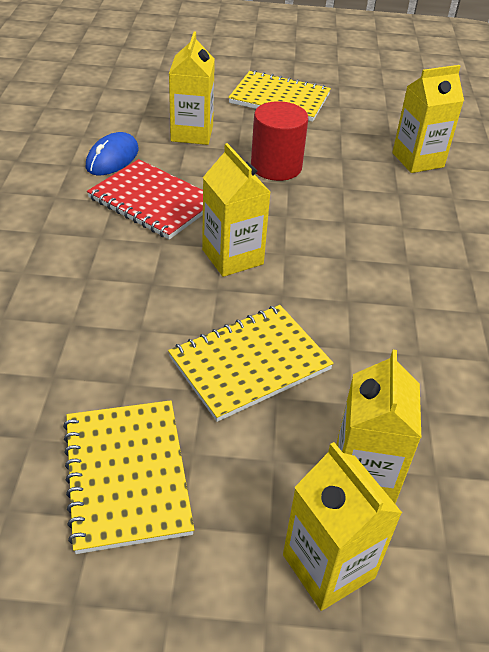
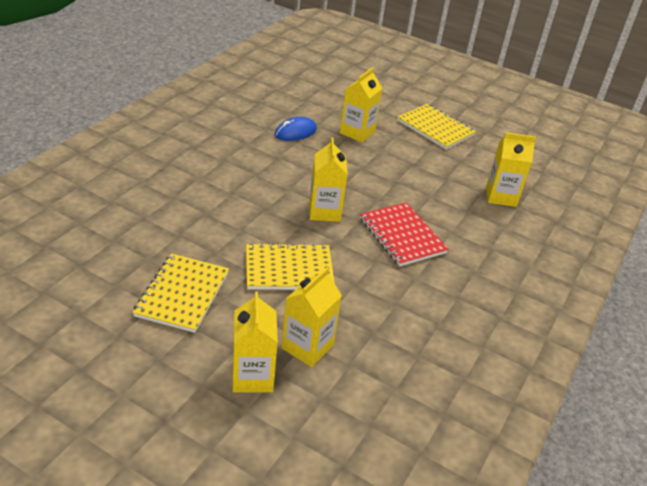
camera: 25 degrees right, 5 degrees down
(153, 201) = (301, 165): red notebook -> red notebook (402, 236)
(276, 166) = (396, 169): red cylinder -> none

